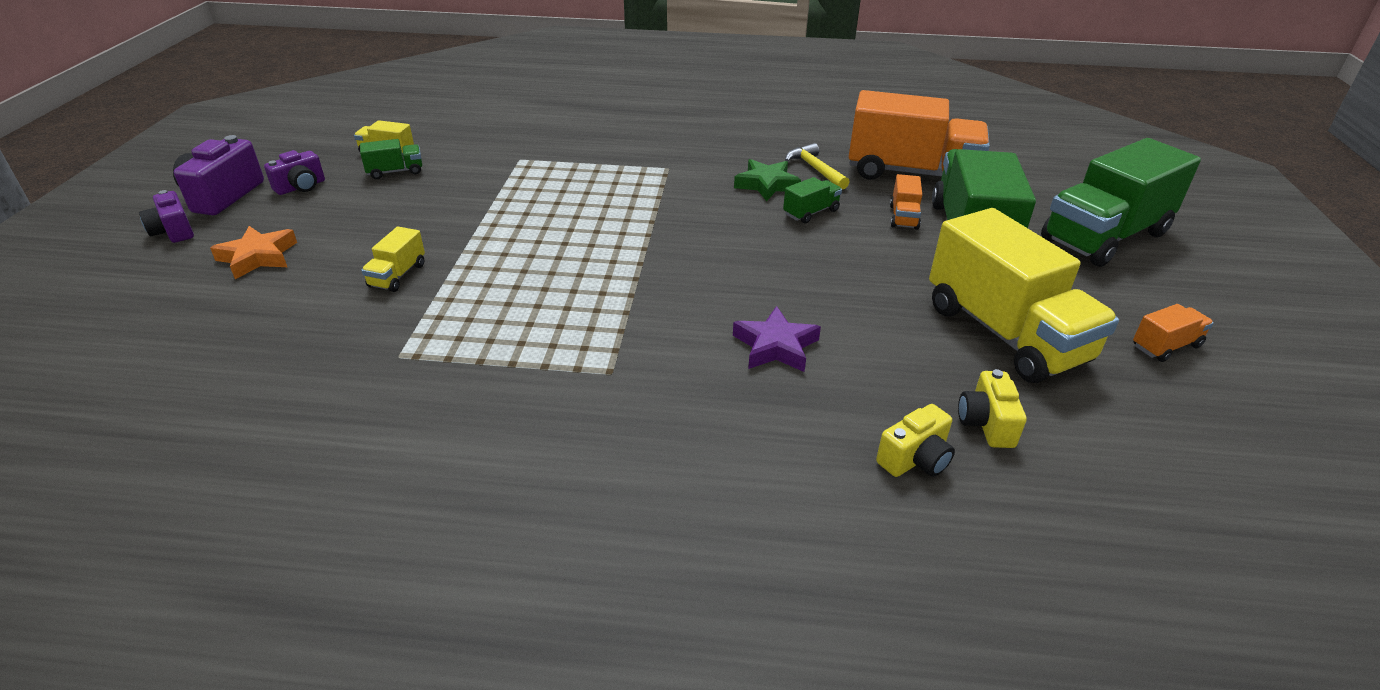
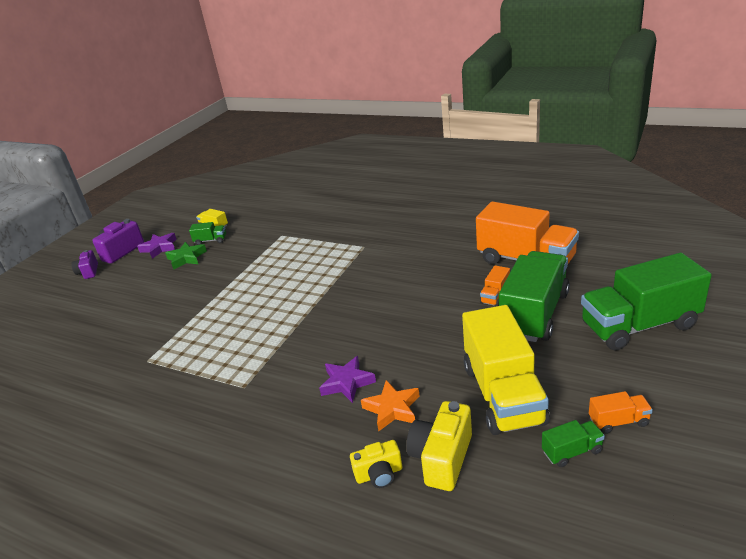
camera: 25 degrees right, 5 degrees down
(258, 257) = (117, 291): orange star -> orange star (392, 409)
(301, 187) = (159, 248): purple camera -> purple star
(397, 275) = (174, 310): yellow truck -> none
(767, 184) = (418, 263): green star -> green star (187, 258)
(811, 212) = (433, 287): green truck -> green truck (572, 451)
(815, 169) = (459, 253): yellow hammer -> none
(986, 423) = (442, 458): yellow camera -> yellow camera, size x1.59

